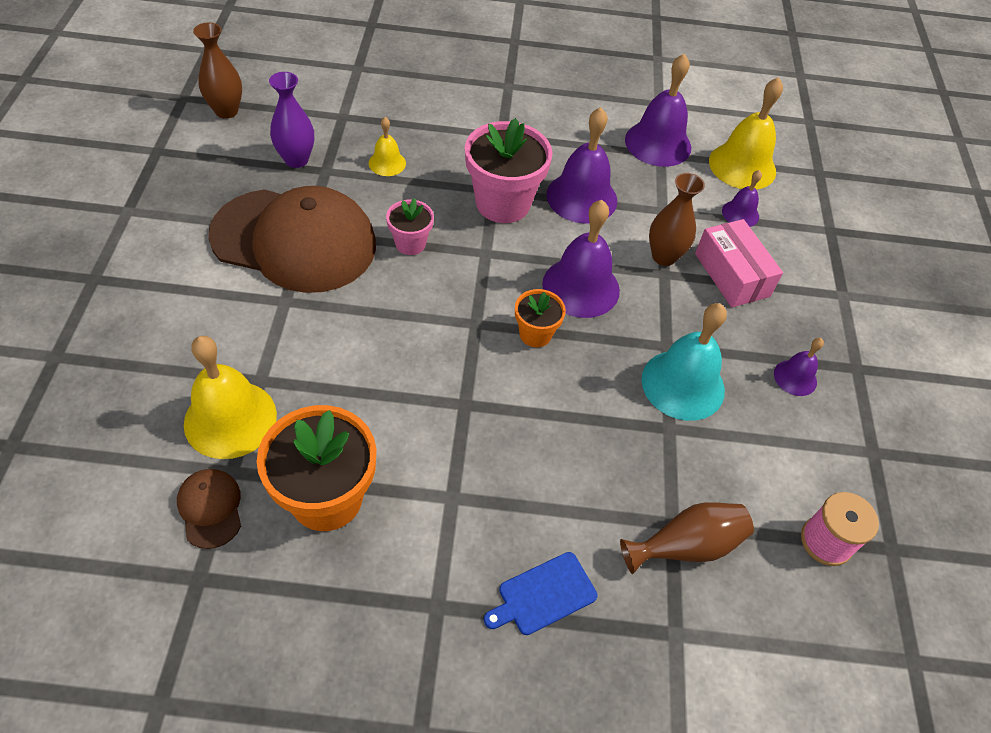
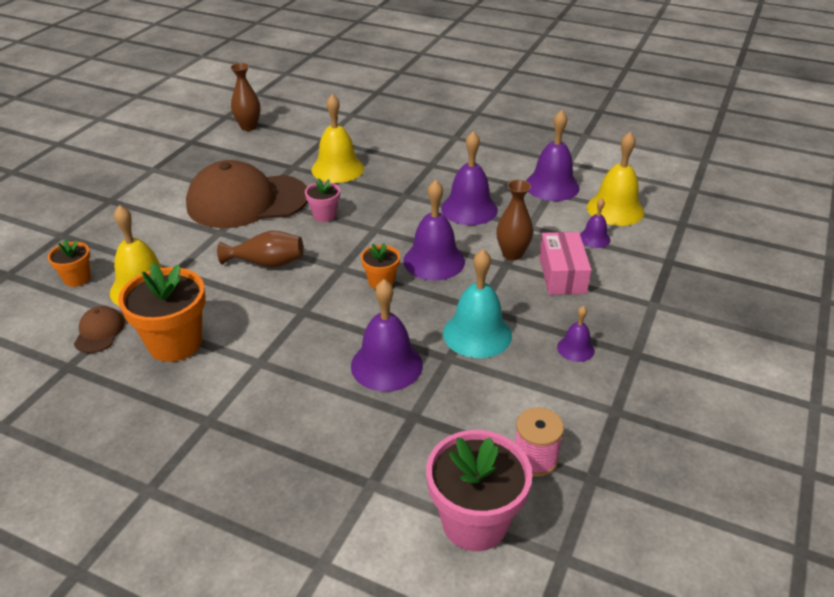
camera: 25 degrees right, 15 degrees down
(124, 426) = (77, 278): none -> orange flower pot
(294, 240) = (247, 201): brown cap -> brown cap turned 135 degrees clockwise
(296, 159) = (277, 158): purple vase -> none
(387, 163) = (337, 169): yellow bell -> yellow bell, size x1.90
(503, 203) = (406, 203): pink flower pot -> pink flower pot (474, 522)
(543, 595) = (287, 434): blue cutting board -> none
(605, 458) = (386, 365): none -> purple bell
(686, 546) = (415, 432): brown vase -> brown vase (267, 263)

